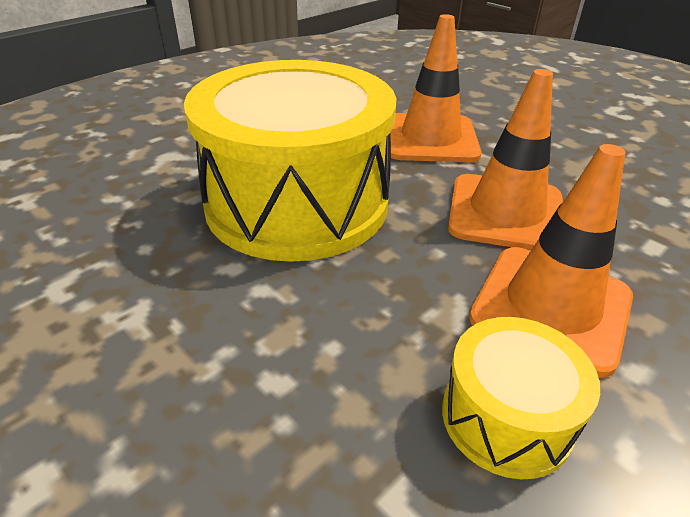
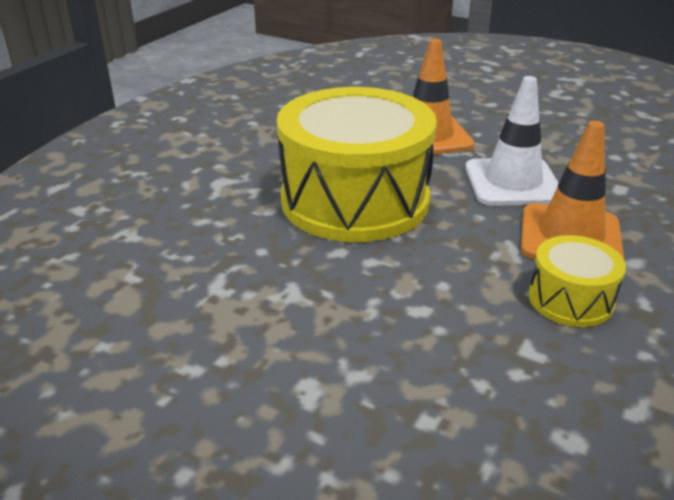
camera: 15 degrees left, 5 degrees down
(506, 213) = (512, 182): orange traffic cone -> white traffic cone

